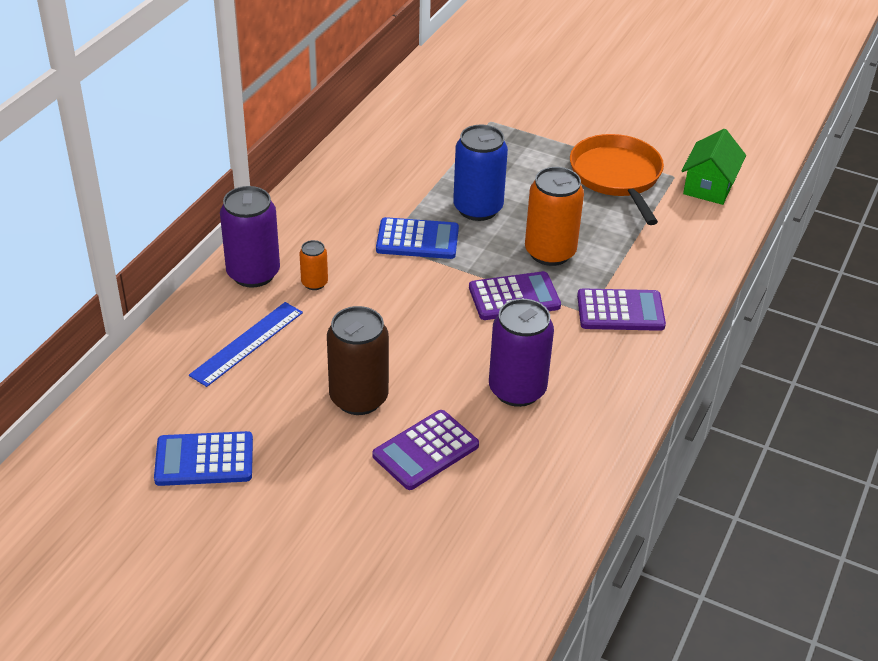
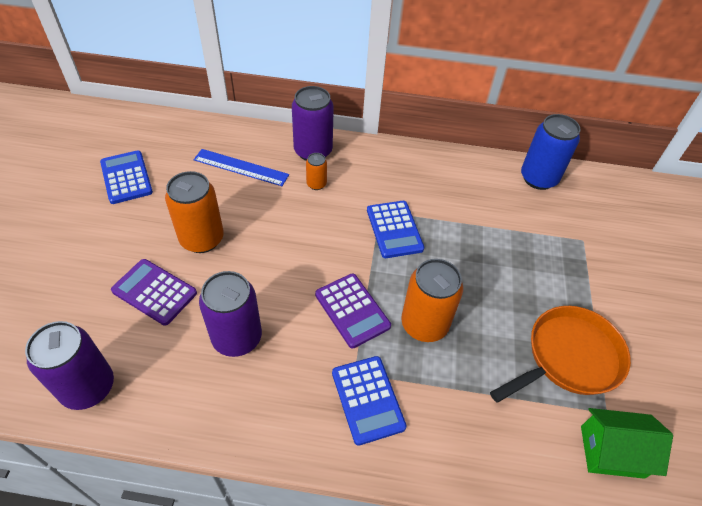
camera: 70 degrees right, 10 degrees up
(359, 398) = (202, 239): brown can -> orange can
(478, 208) = (456, 259): blue can -> blue can (538, 178)
(540, 520) = (88, 387): none -> purple can
(620, 311) = (367, 399): purple calculator -> blue calculator

